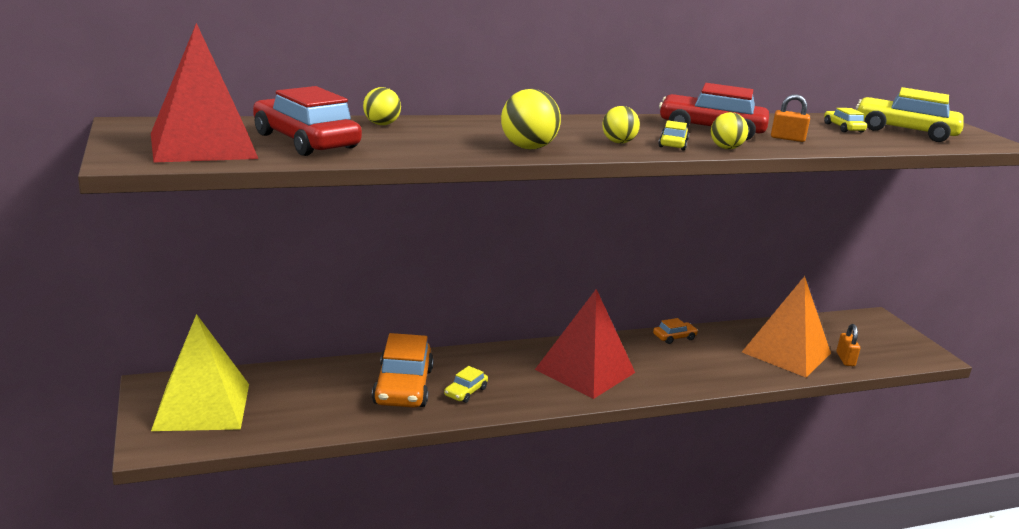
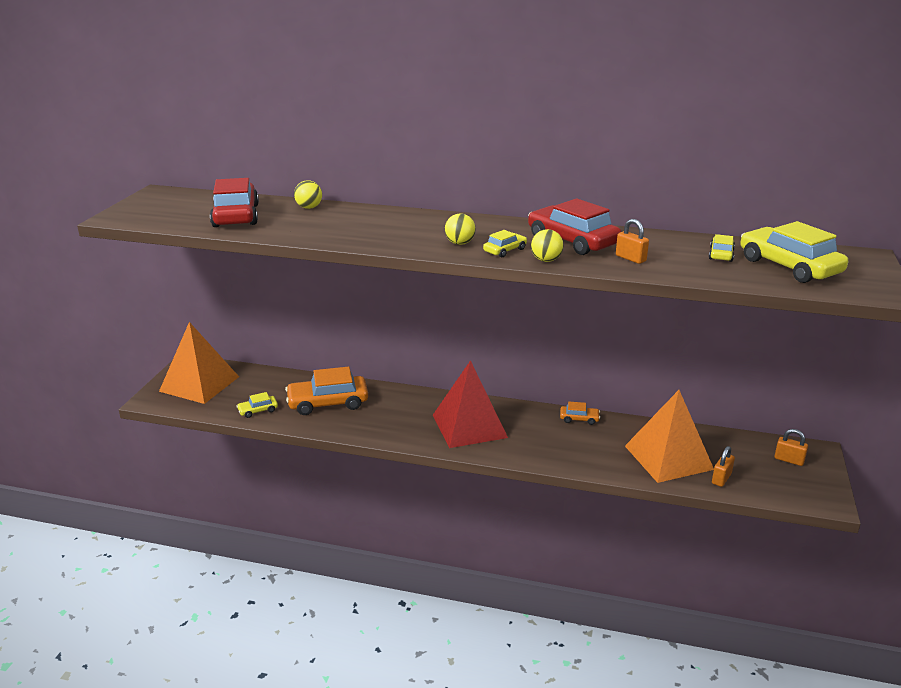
camera: 35 degrees right, 5 degrees up
(202, 406) = (199, 384): yellow pyramid -> orange pyramid
(203, 146) = (171, 212): red pyramid -> none
(403, 386) = (328, 403): orange car -> orange car turned 45 degrees clockwise
(465, 392) = (364, 418): yellow car -> yellow car (258, 410)
(528, 148) = (377, 239): yellow ball -> none
(869, 330) = (789, 460): none -> orange padlock

